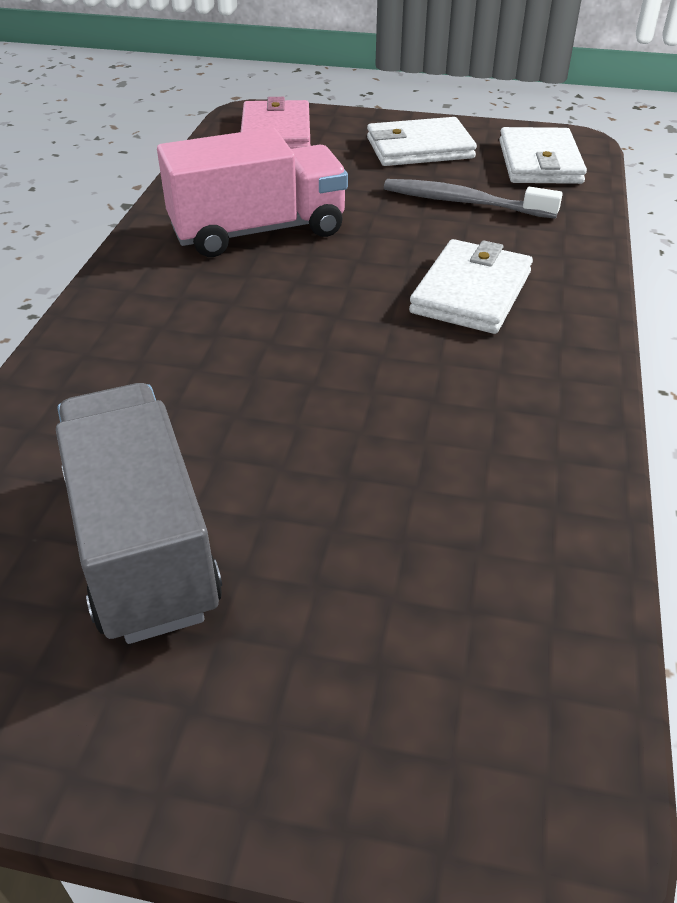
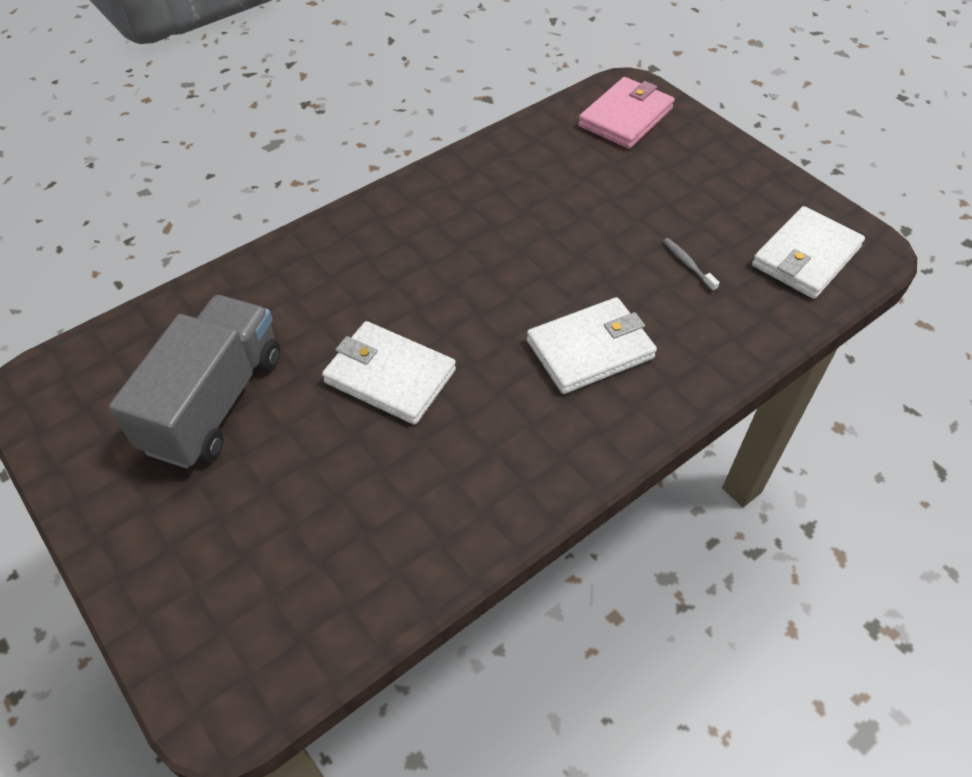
camera: 40 degrees right, 10 degrees up
(258, 231) = (508, 210): pink truck -> none
(419, 148) = (720, 190): white wallet -> white wallet (389, 376)
(463, 202) = (687, 264): grey toothbrush -> grey toothbrush, size x0.49

